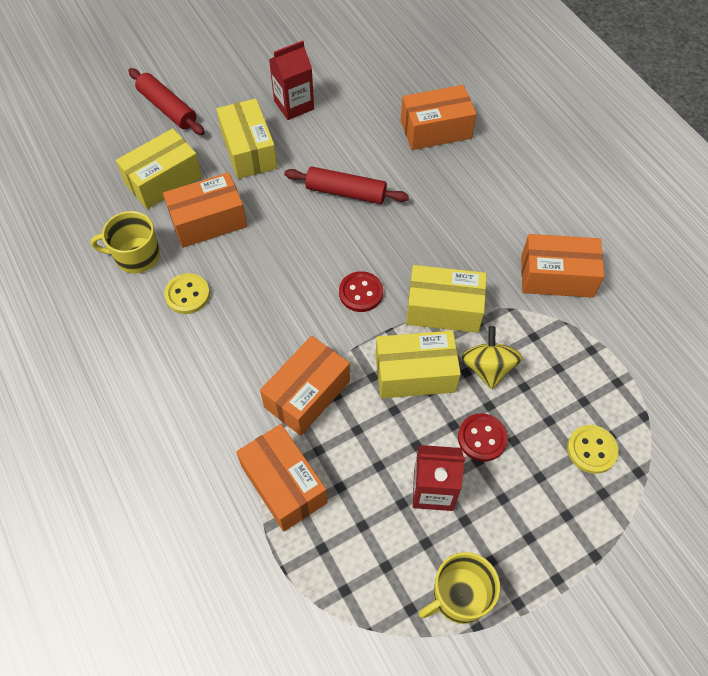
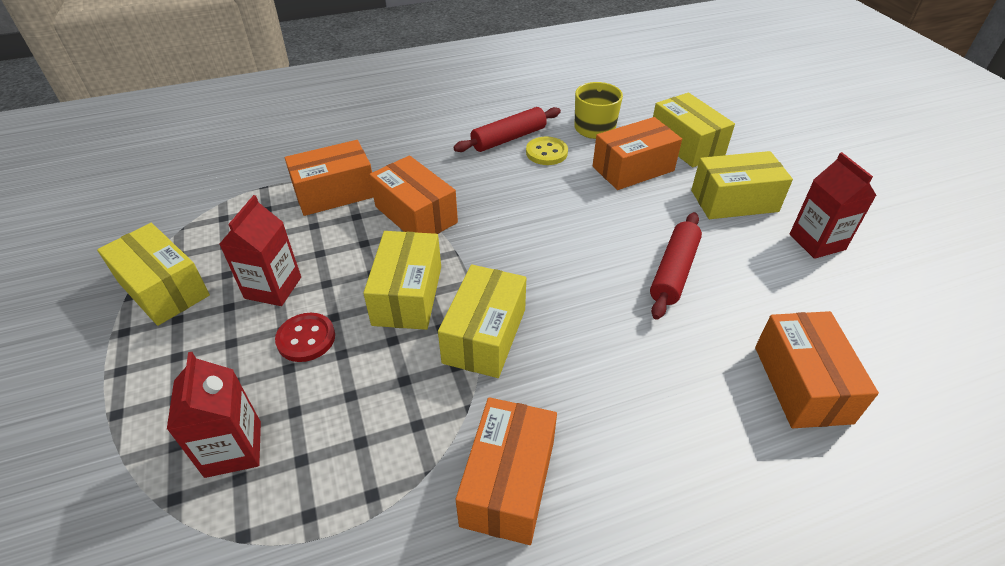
camera: 100 degrees right, 15 degrees down
(167, 108) = (788, 150): red rolling pin -> red rolling pin (508, 138)
(208, 221) = (633, 168): orange box -> orange box turned 75 degrees clockwise
(361, 293) = (524, 266): red button -> none
(459, 596) = (163, 289): yellow mug -> yellow box
(488, 368) = (390, 363): yellow spinning top -> none
(591, 450) = (233, 449): yellow button -> red carton

